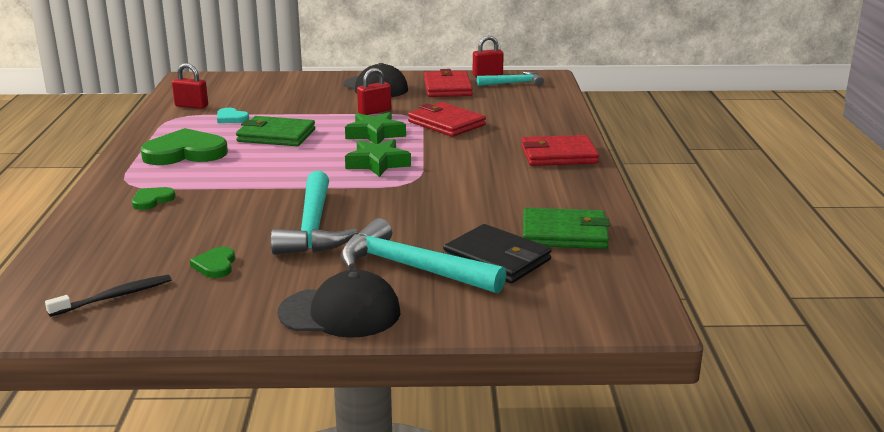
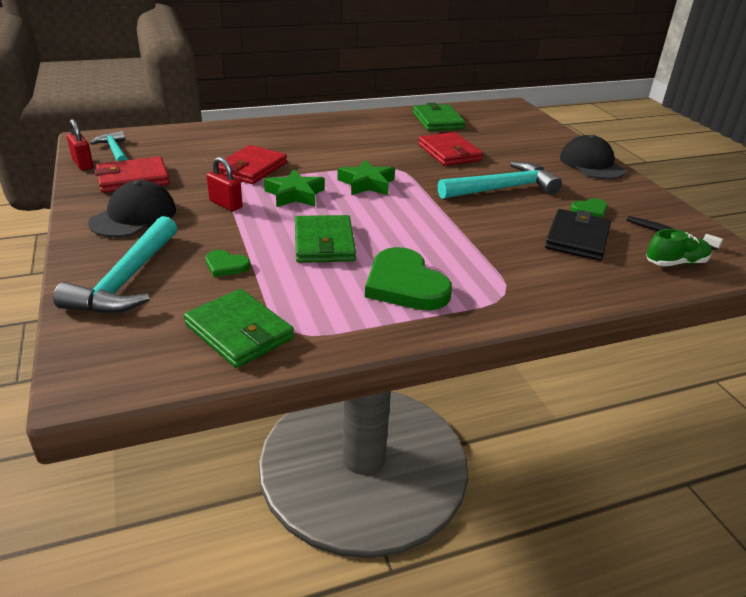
camera: 110 degrees left, 10 degrees up
(64, 276) = (675, 263): none -> green shoe
(152, 200) = (525, 267): green heart -> green heart (226, 265)
(191, 106) = (239, 332): red padlock -> green wallet
(231, 118) = (278, 285): turquoise heart -> none
(411, 268) = (522, 153): turquoise hammer -> turquoise hammer (127, 279)
(497, 259) = (486, 134): black wallet -> black wallet (577, 238)
(558, 155) = (308, 127): red wallet -> red wallet (449, 152)

